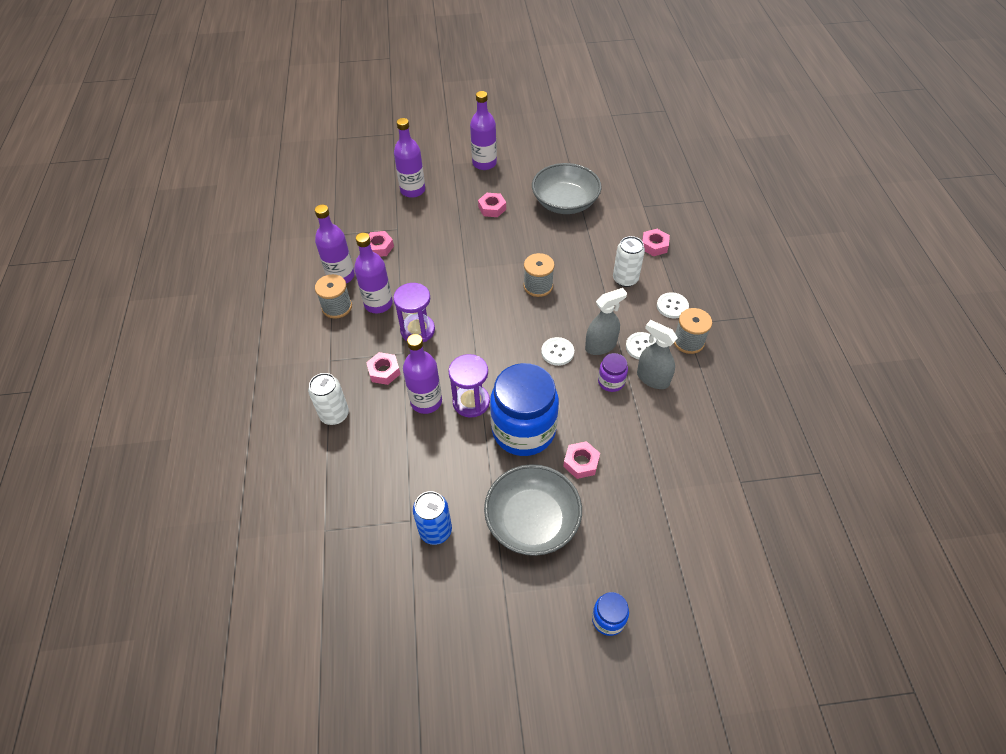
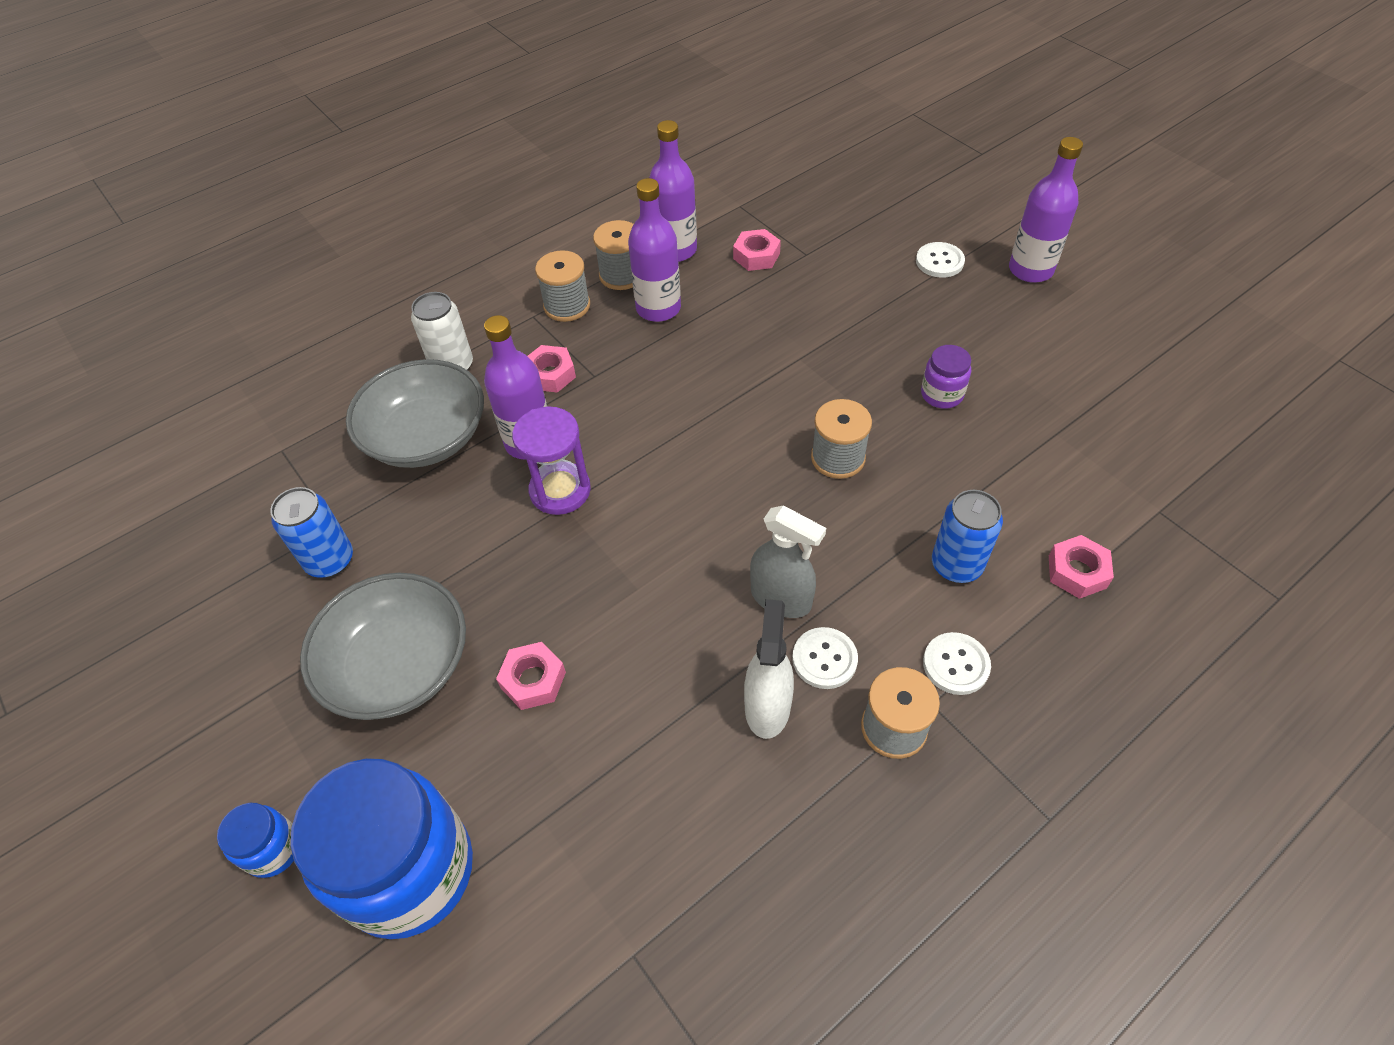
camera: 60 degrees right, 0 degrees up
(337, 341) = (567, 306): none -> grey spool
(413, 190) = (893, 229): purple bottle -> none
(417, 330) = (643, 370): purple hourglass -> none
(492, 208) = (946, 326): pink nut -> none
(523, 430) = (549, 577): blue jar -> blue jar (409, 871)
(557, 352) = (724, 547): white button -> white button (939, 261)
(565, 202) = (1051, 402): grey bowl -> grey bowl (426, 436)
(611, 381) = (717, 647): purple jar -> purple jar (941, 394)
(625, 279) = (956, 565): white can -> blue can
(652, 378) = (767, 706): grey spray bottle -> white spray bottle

